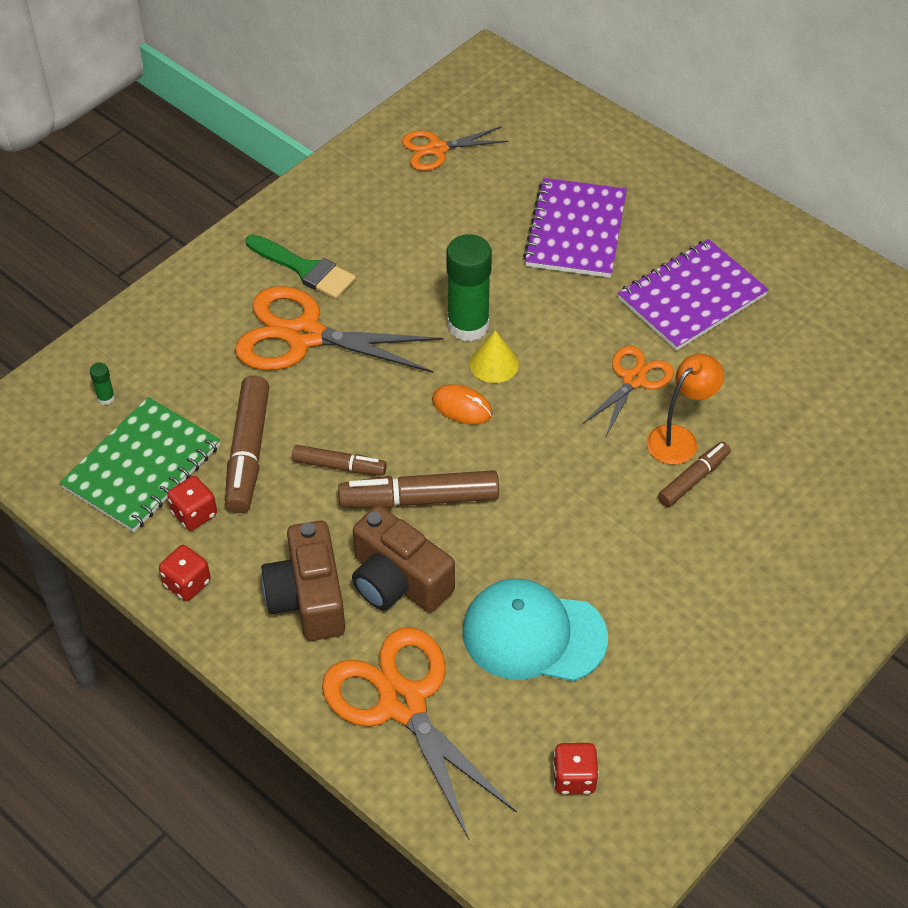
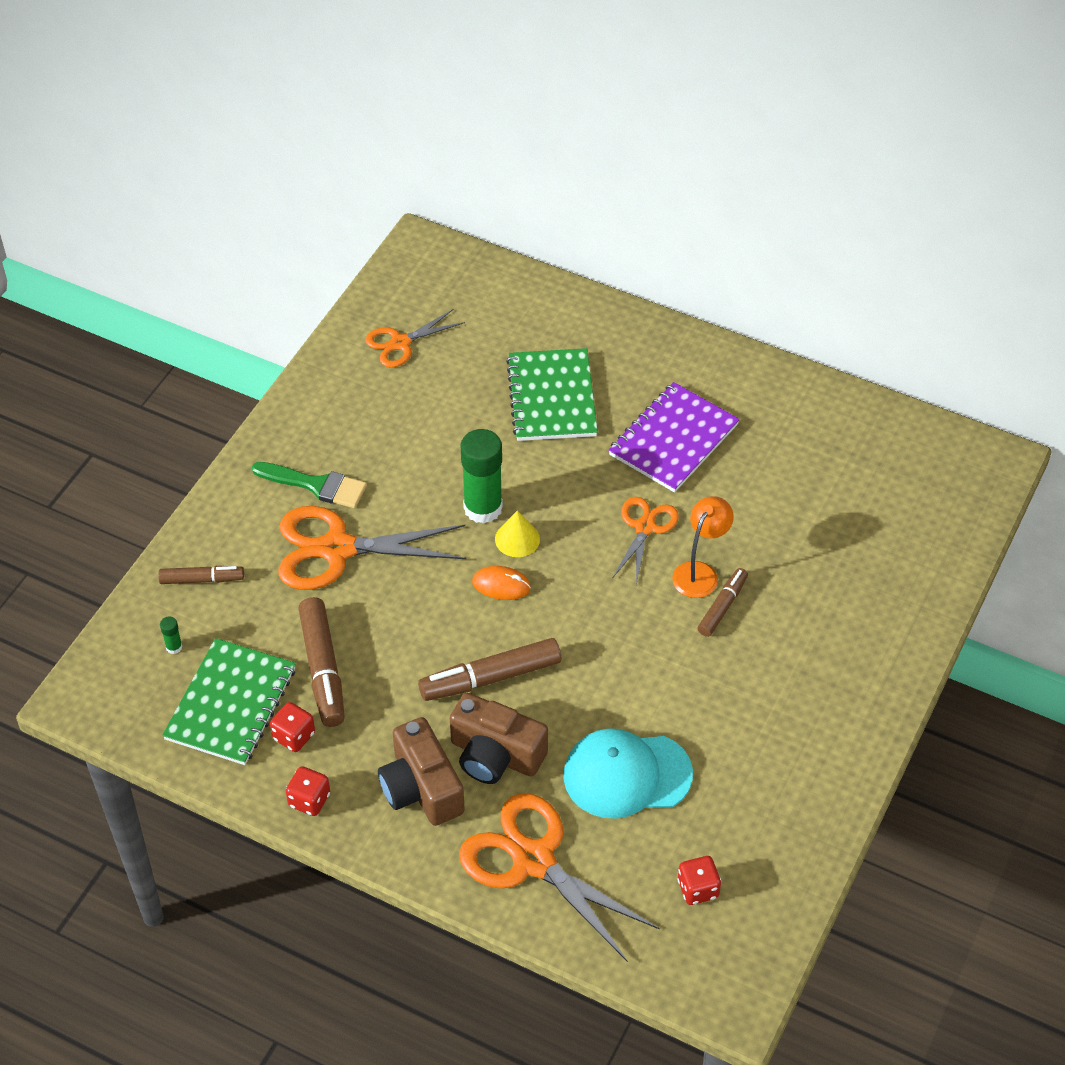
camera: 15 degrees left, 0 degrees up
(339, 466) = (409, 663): brown marker -> brown marker (201, 579)
(575, 231) = (552, 397): purple notebook -> green notebook

